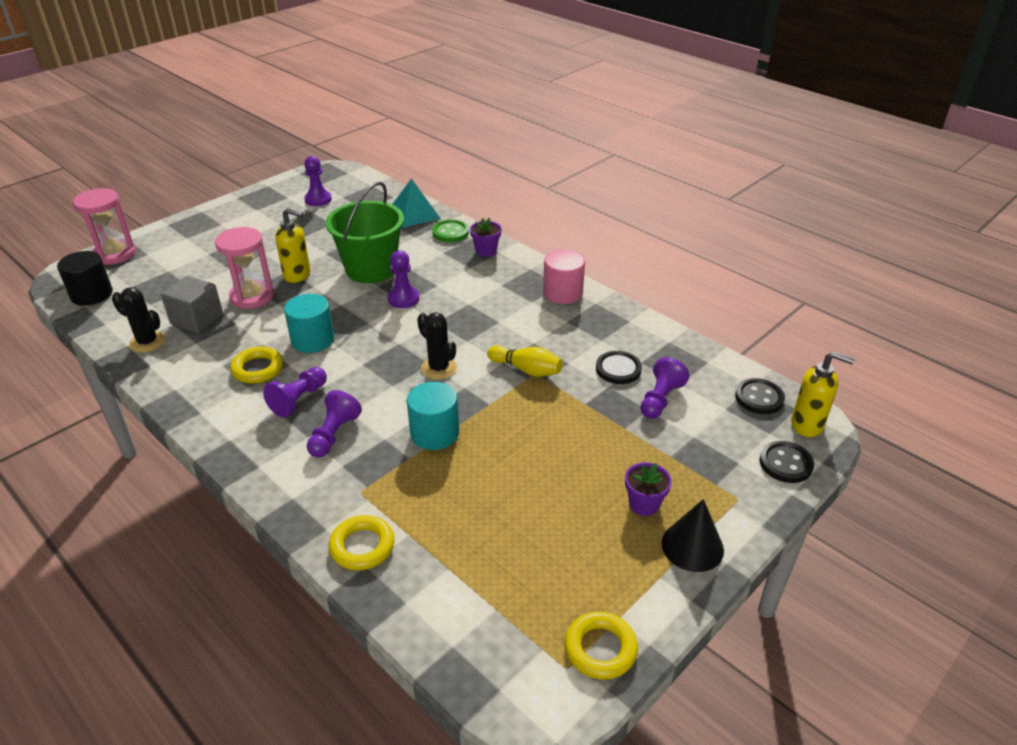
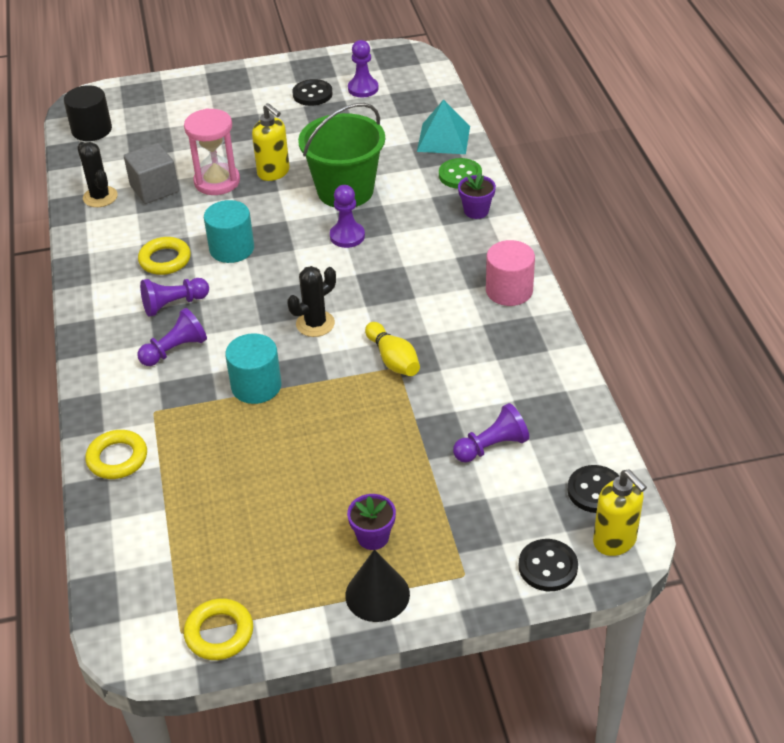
camera: 35 degrees right, 5 degrees up
(115, 254) = (139, 92): pink hourglass -> none
(439, 368) = (315, 324): black cactus -> black cactus turned 60 degrees clockwise
(618, 369) = (482, 397): black button -> black button (312, 94)

